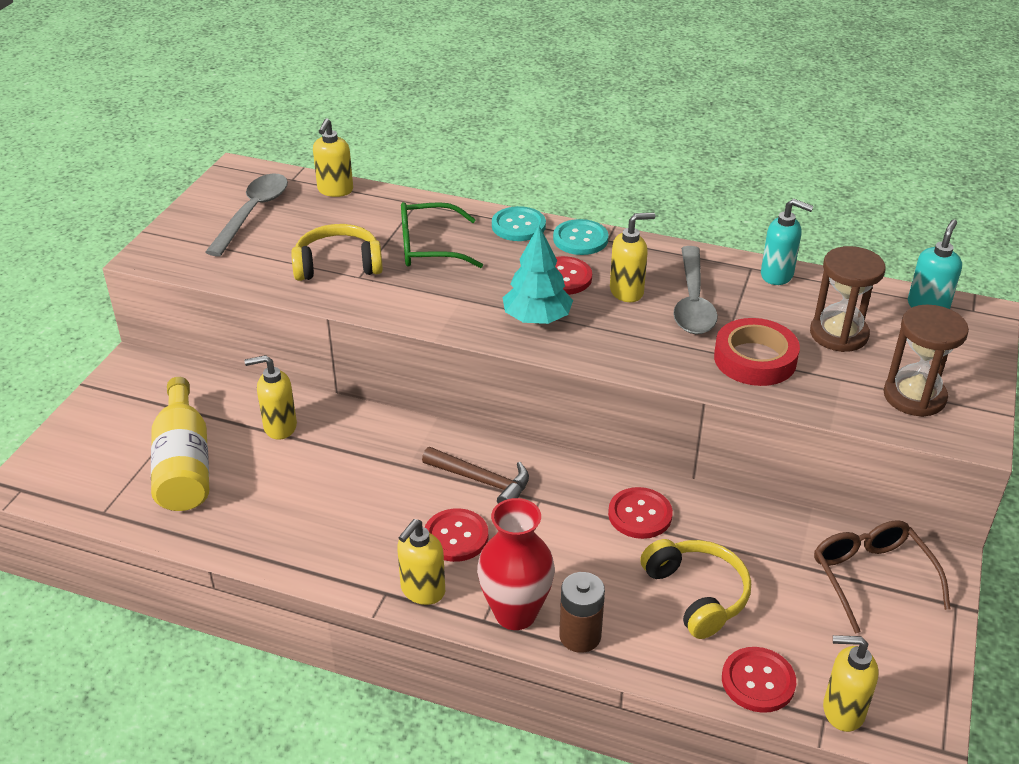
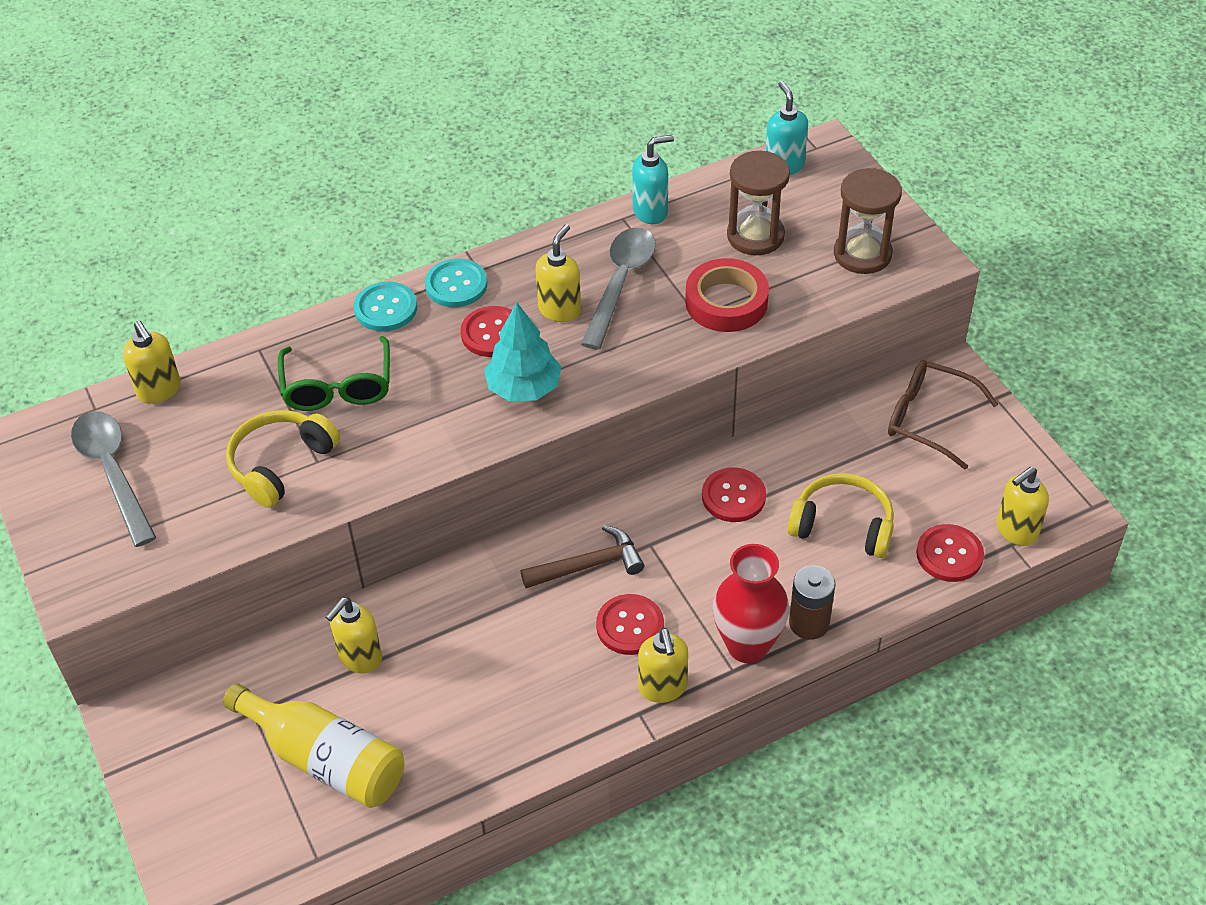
camera: 45 degrees left, 10 degrees up
(428, 248) = (338, 387): green glasses -> green glasses turned 45 degrees counterclockwise
(692, 302) = (621, 283): grey spoon -> grey spoon turned 120 degrees counterclockwise

